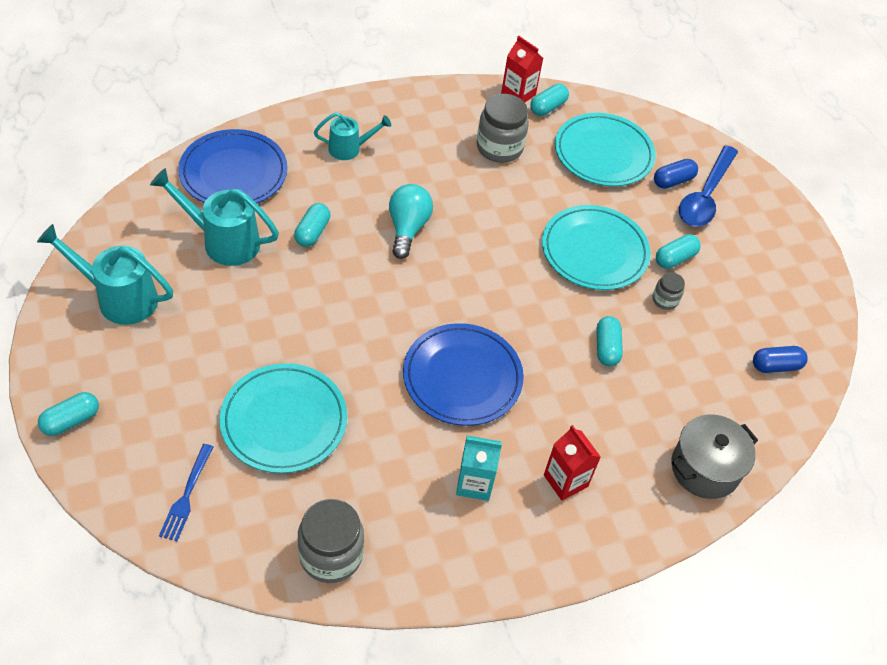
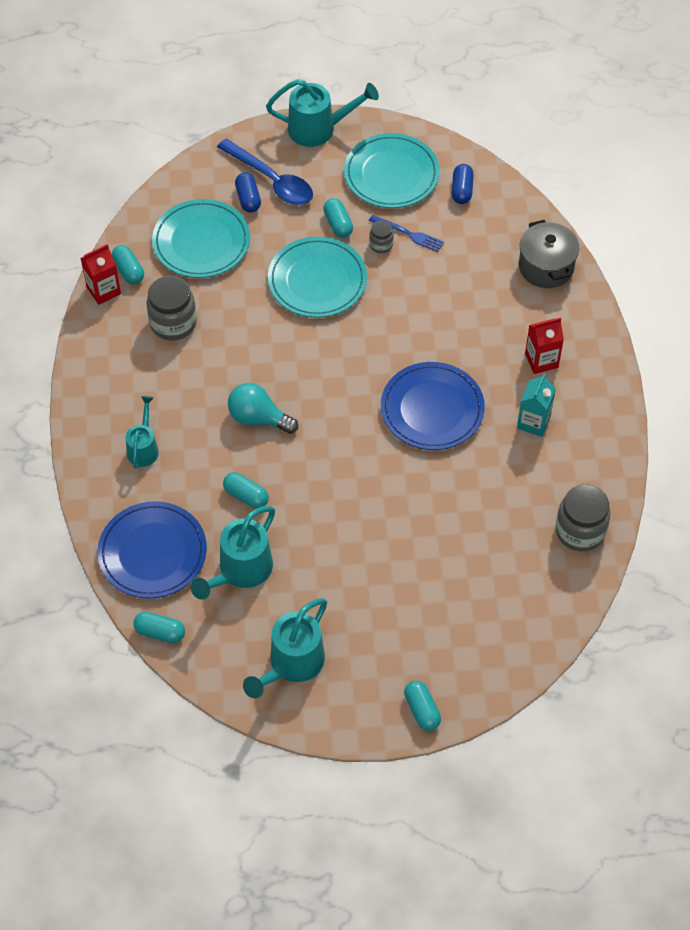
camera: 70 degrees left, 5 degrees up
(186, 496) = (511, 626): blue fork -> blue fork (409, 234)
(284, 421) = (451, 547): turquoise plate -> turquoise plate (391, 174)
(606, 348) = (422, 300): turquoise capsule -> turquoise capsule (160, 632)
(791, 224) = (318, 129): none -> turquoise watering can

